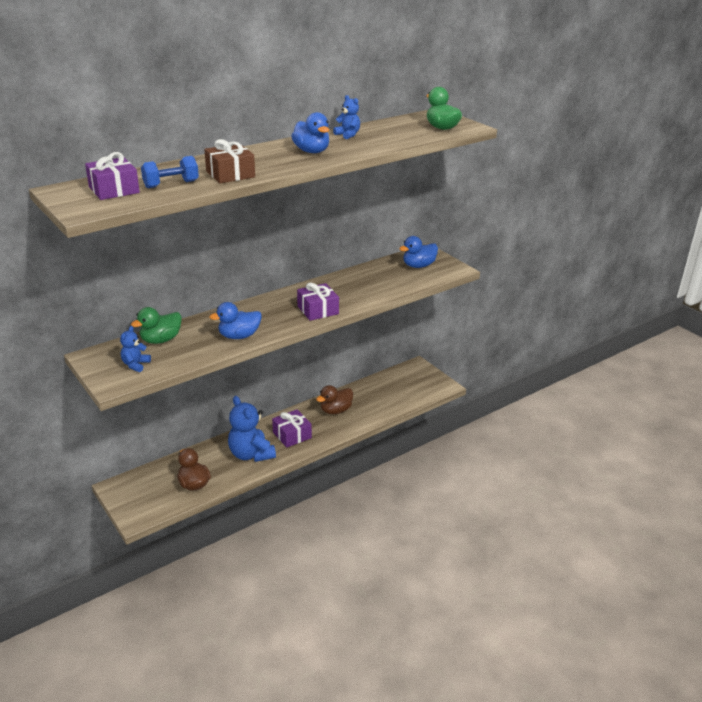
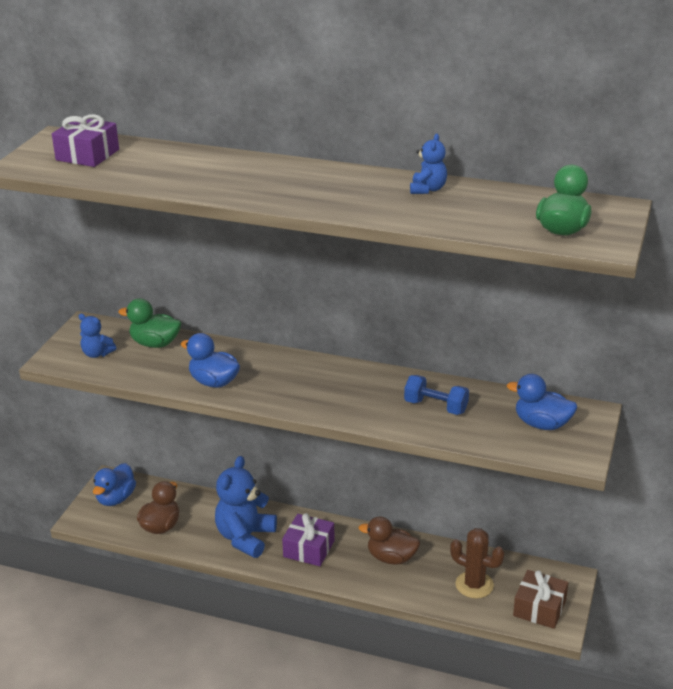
camera: 55 degrees right, 0 degrees up
(135, 365) = (97, 354): blue teddy bear -> blue teddy bear turned 135 degrees counterclockwise
(171, 184) = (134, 170): blue dumbbell -> blue dumbbell (436, 407)
(230, 174) = (201, 183): brown gift -> brown gift (539, 608)
(311, 151) = (336, 192): blue duck -> blue duck (116, 498)
(318, 310) = (329, 403): purple gift -> none
(388, 395) = (474, 585): none -> brown cactus

